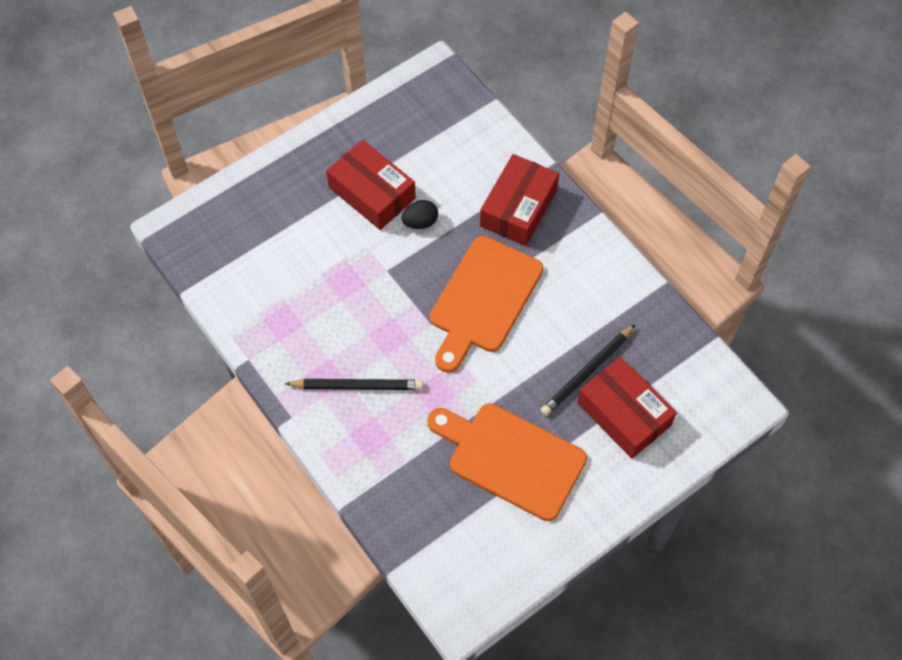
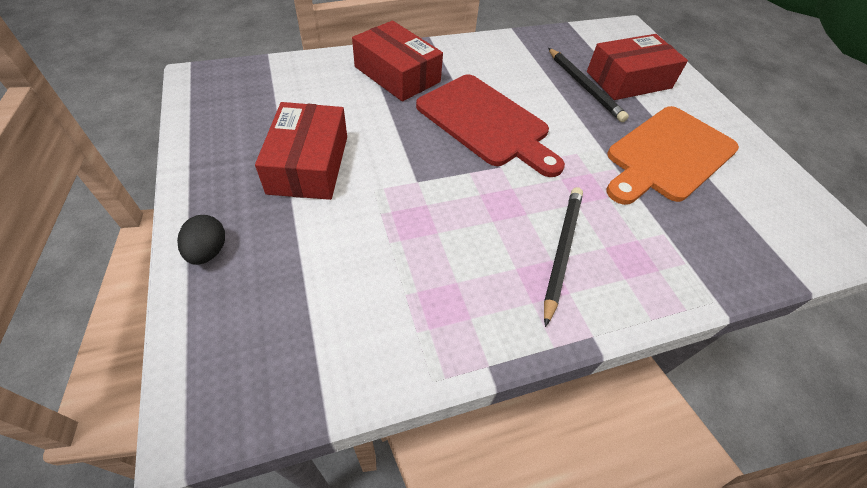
camera: 75 degrees left, 10 degrees down
(372, 193) = (308, 164): red box -> red box turned 60 degrees counterclockwise
(420, 222) = (371, 139): black egg -> black egg (208, 251)
(484, 299) = (486, 122): orange cutting board -> red cutting board

